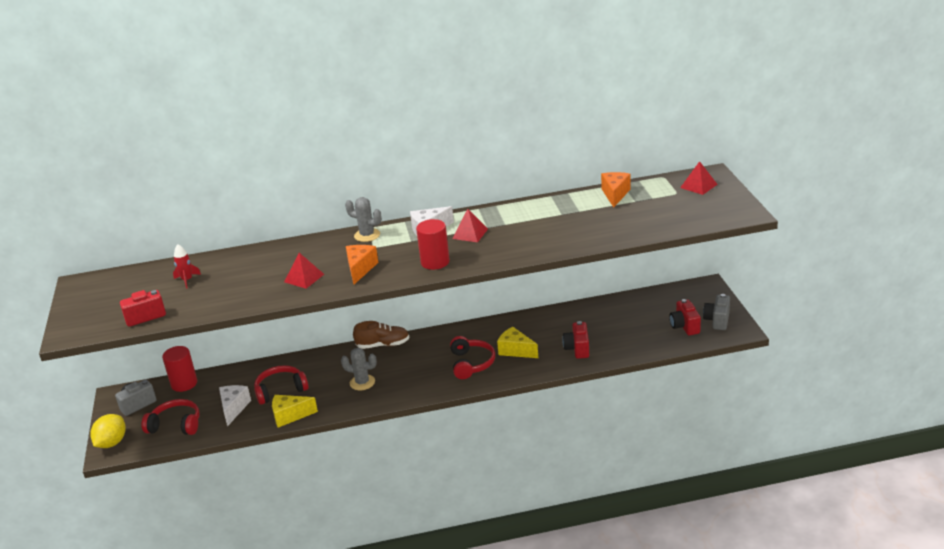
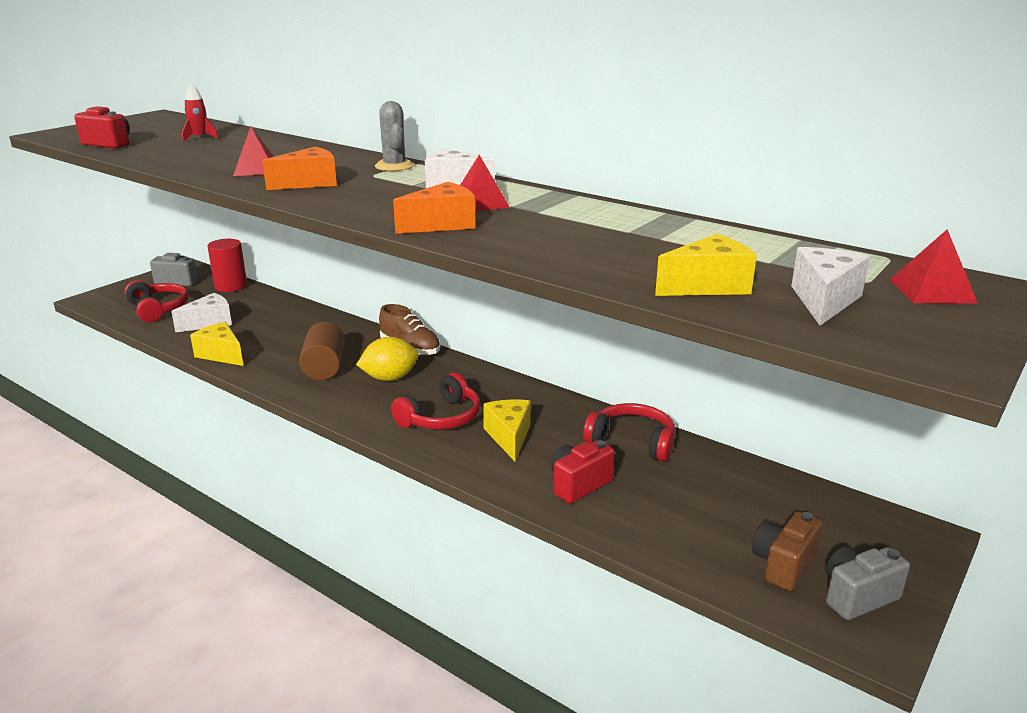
camera: 45 degrees right, 5 degrees down
(112, 443) = (107, 295): yellow lemon -> yellow lemon (390, 378)
(280, 390) = (264, 331): red headphones -> red headphones (632, 442)
(362, 382) = (324, 367): grey cactus -> brown cylinder
(435, 262) = (376, 207): red cylinder -> none
(615, 194) = (758, 245): orange cheese -> orange cheese (442, 224)
(640, 224) = (708, 286): none -> yellow cheese
(680, 209) = (824, 300): none -> white cheese
(684, 326) = (783, 565): red camera -> brown camera

